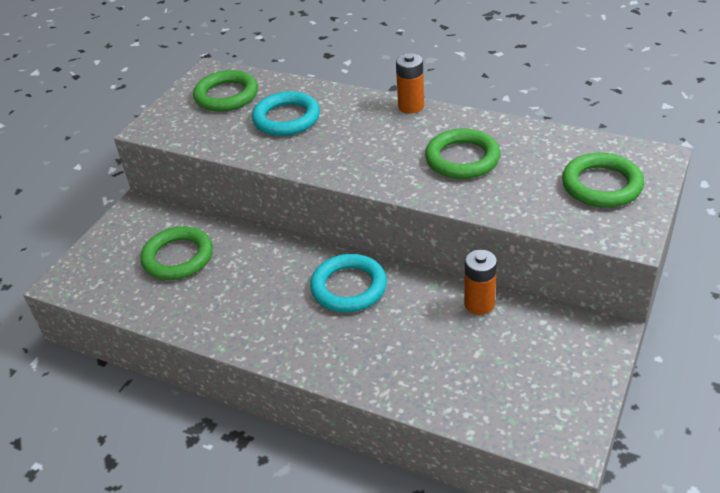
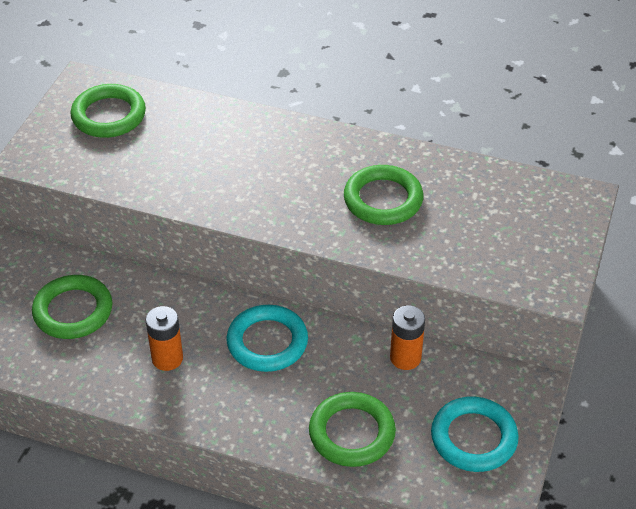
camera: 10 degrees left, 5 degrees up
(286, 118) = (184, 147): turquoise ring -> turquoise ring (473, 438)
(411, 106) = (322, 132): orange battery -> orange battery (167, 358)
(601, 185) = (528, 231): green ring -> green ring (352, 433)

